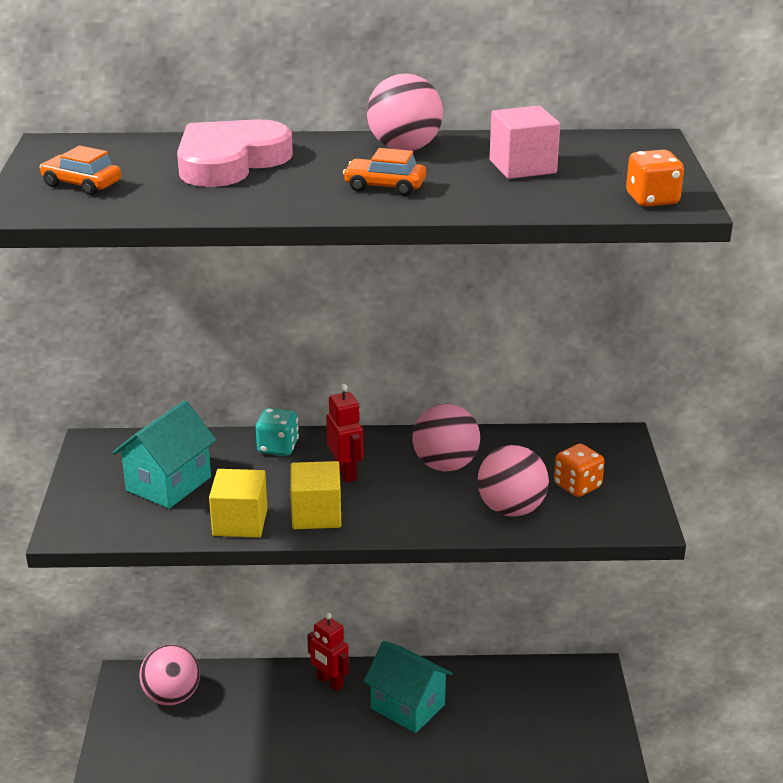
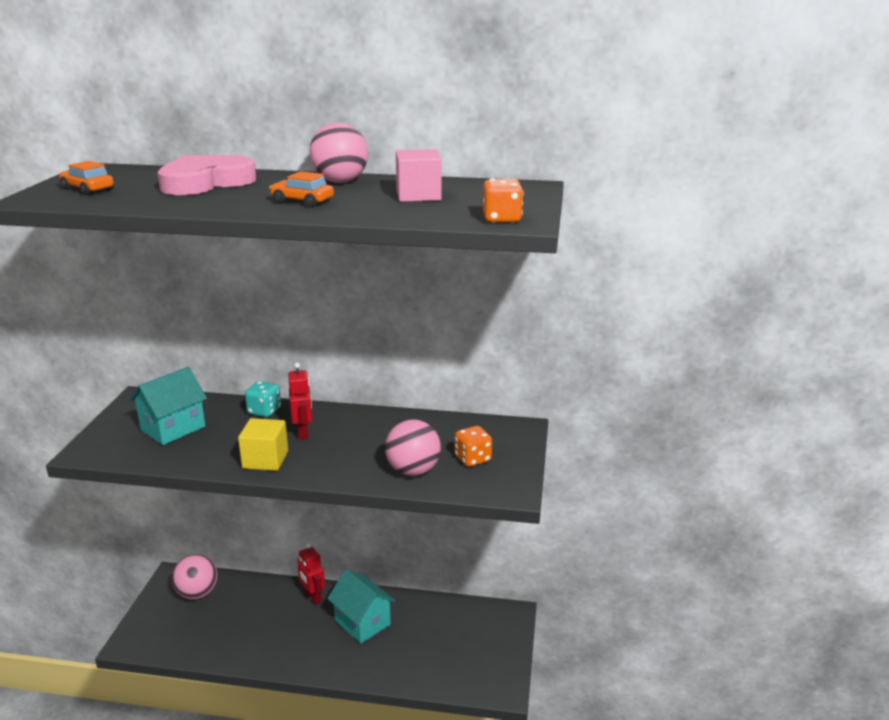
camera: 10 degrees right, 5 degrees down
(240, 522) = (207, 459): yellow cube -> none
(445, 465) = (379, 434): pink ball -> none

